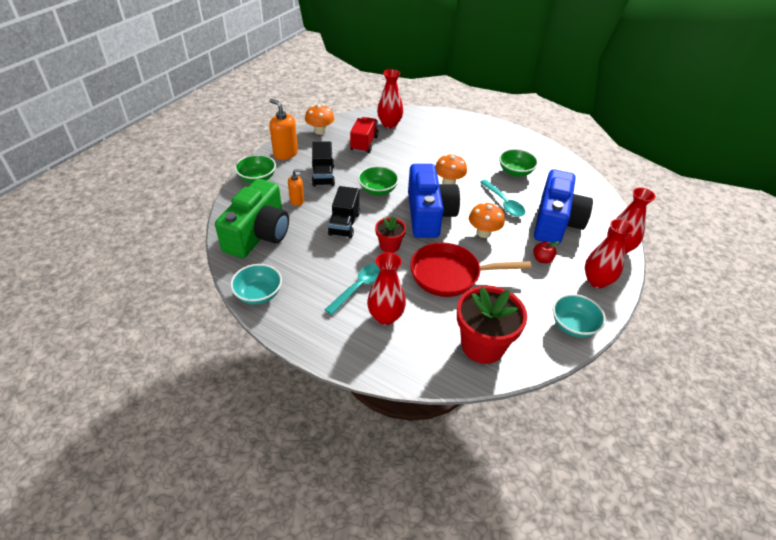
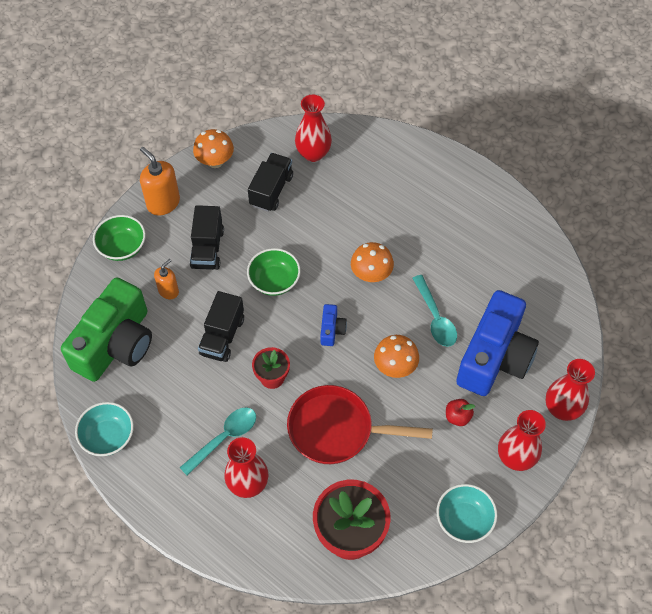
camera: 10 degrees right, 15 degrees up
(297, 200) = (168, 291): orange soap dispenser -> orange soap dispenser turned 45 degrees counterclockwise
(364, 143) = (271, 190): red truck -> black truck
(428, 215) = (331, 330): blue camera -> blue camera, size x0.41
(515, 172) = (467, 261): green bowl -> none

